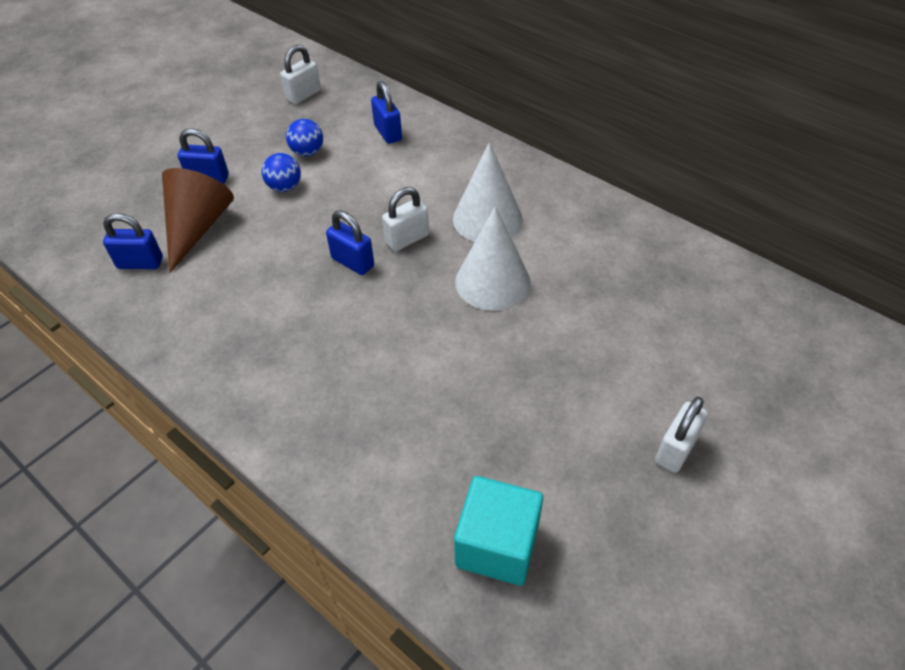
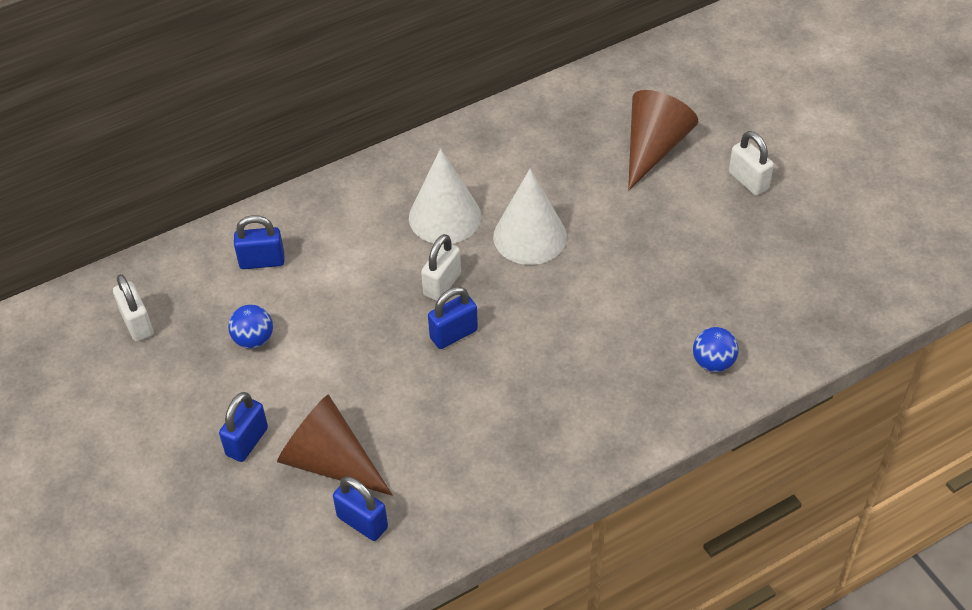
camera: 70 degrees left, 0 degrees up
(140, 263) = (362, 522): blue padlock -> blue padlock turned 75 degrees counterclockwise
(285, 187) = (304, 371): blue ball -> blue ball (713, 363)
(407, 239) = (442, 284): white padlock -> white padlock turned 45 degrees clockwise
(497, 545) = (794, 308): turquoise cube -> none
(671, 347) = (653, 148): none -> brown cone

